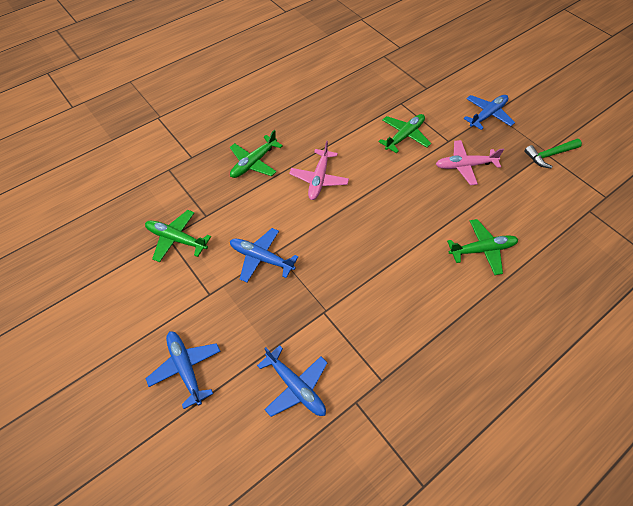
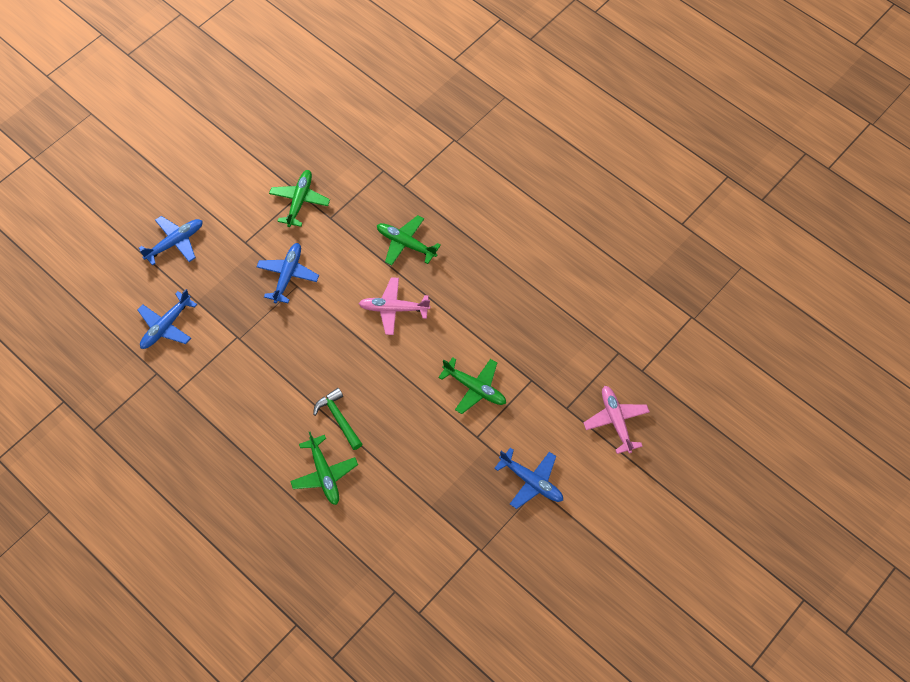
camera: 80 degrees right, 5 degrees up
(465, 166) = (439, 456): pink plane -> pink plane (616, 421)
(549, 155) = (475, 553): green hammer -> green hammer (338, 418)

